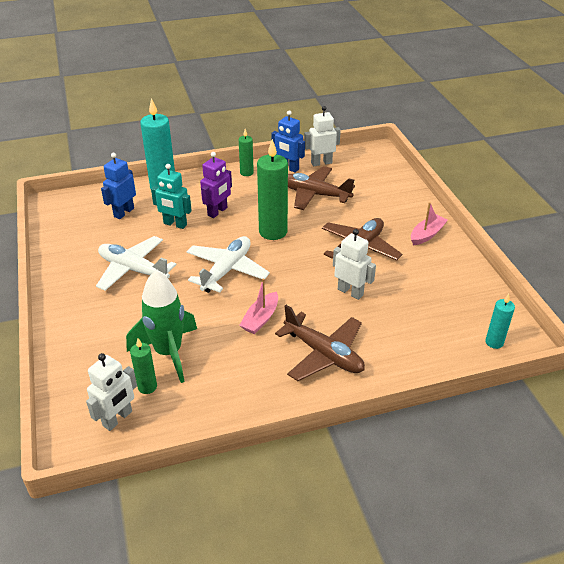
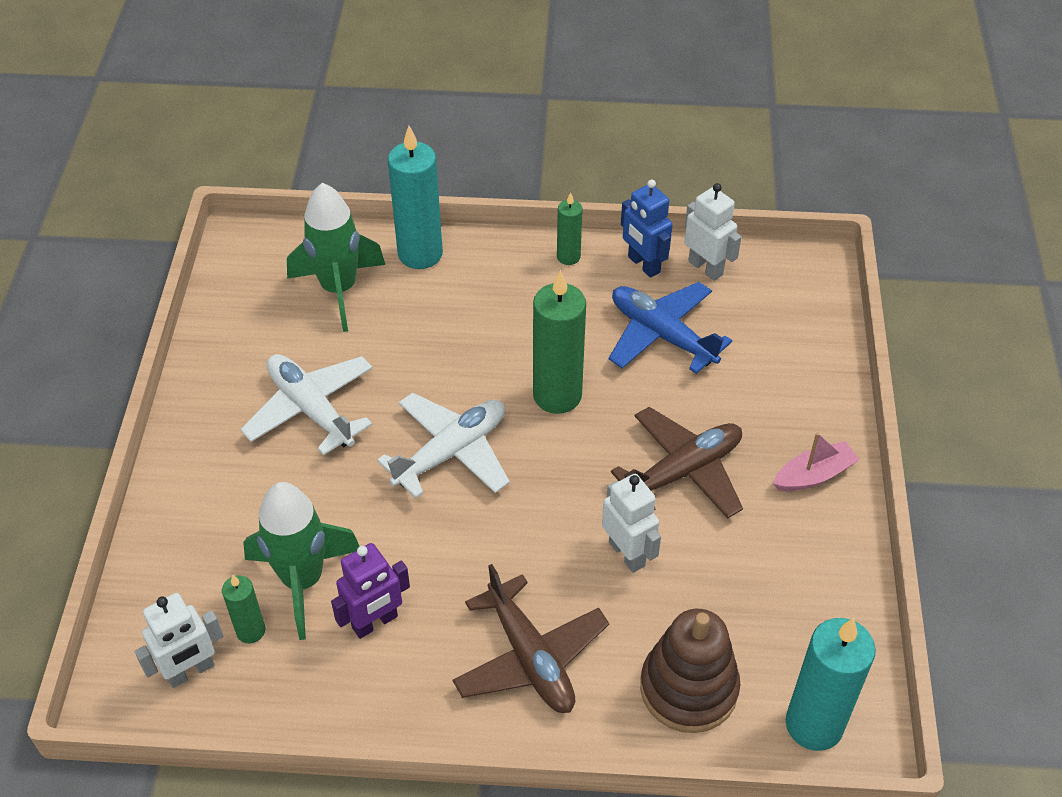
camera: 20 degrees right, 10 degrees up
(124, 212) = (339, 290): blue robot -> green rocket
(175, 224) = (408, 336): turquoise robot -> none
(217, 212) = (486, 328): purple robot -> purple robot (375, 622)
(260, 319) = (463, 561): pink boat -> none
(315, 194) = (662, 335): brown plane -> blue plane
(321, 163) = (706, 268): white robot -> white robot turned 45 degrees clockwise
(419, 344) = (688, 688): none -> brown stacking toy
(494, 342) = (814, 724): turquoise candle -> turquoise candle, size x1.89

